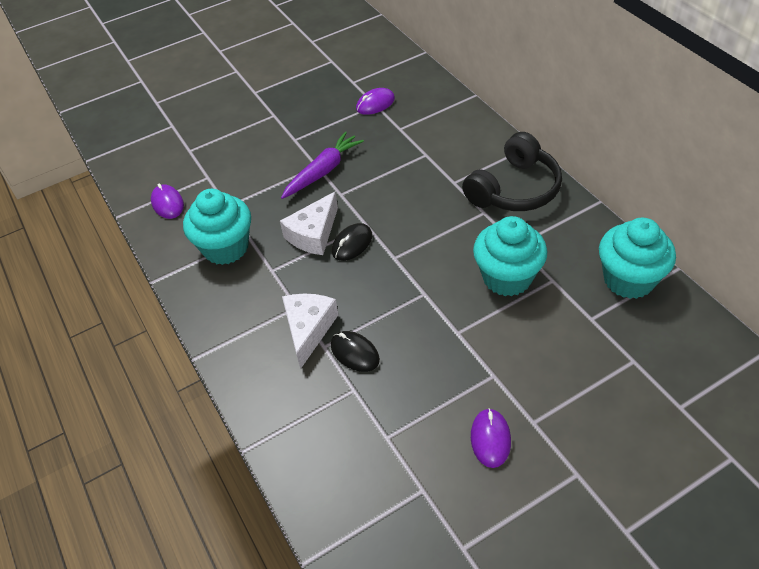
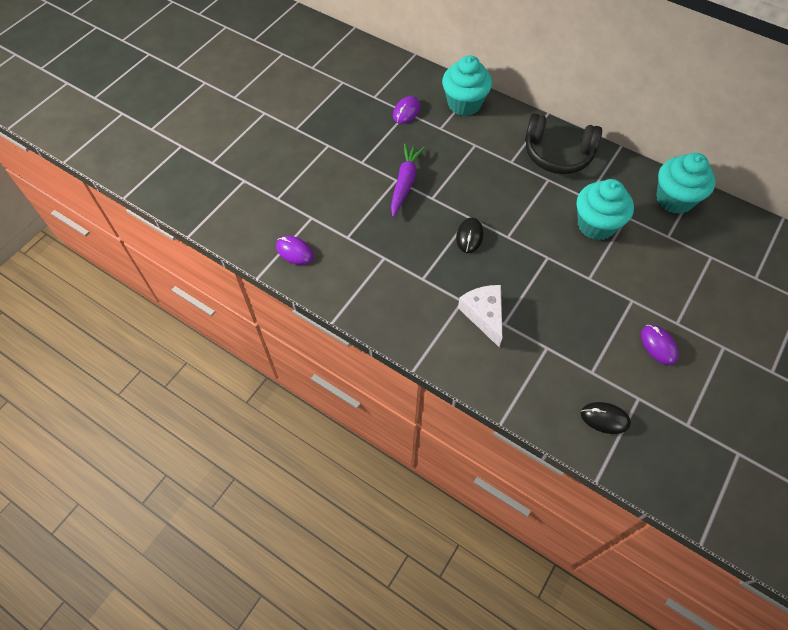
camera: 30 degrees left, 10 degrees up
(226, 247) = (372, 273): turquoise cupcake -> turquoise cupcake (464, 104)
(313, 234) = (434, 238): white cheese -> none
(354, 353) = (529, 320): black mouse -> black mouse (604, 418)
(514, 189) = (557, 154): black headphones -> black headphones turned 90 degrees clockwise

